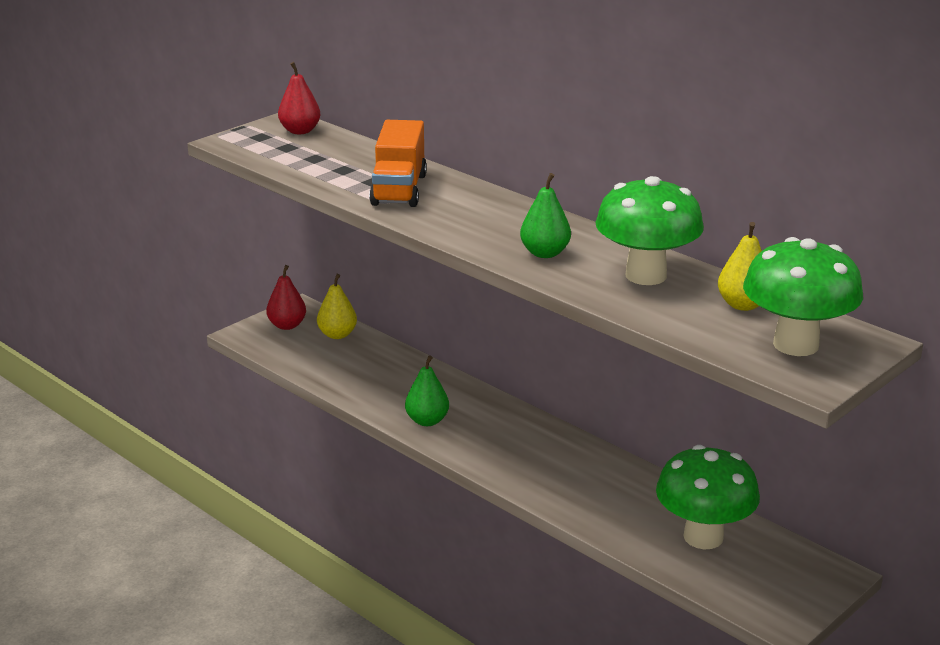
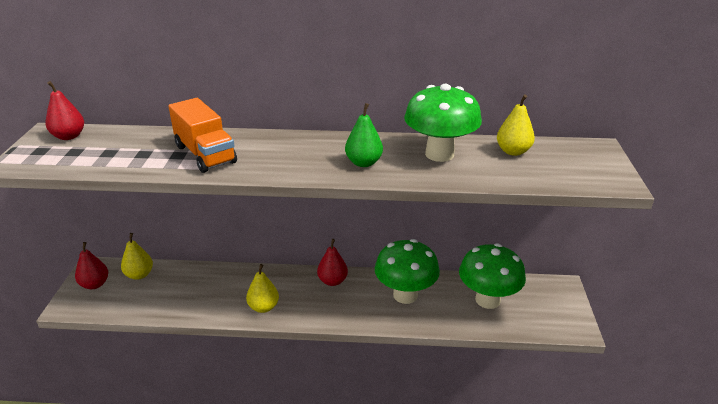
camera: 40 degrees left, 5 degrees up
(427, 421) = (263, 307): green pear -> yellow pear
(534, 431) = (332, 281): none -> red pear
(795, 344) = (574, 164): green mushroom -> green mushroom (405, 295)

